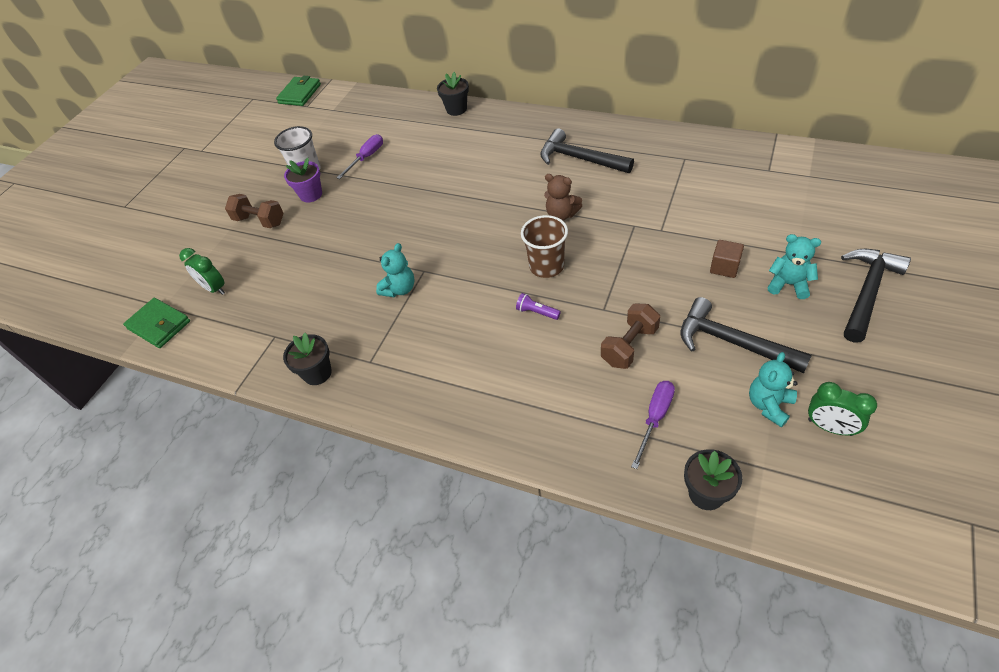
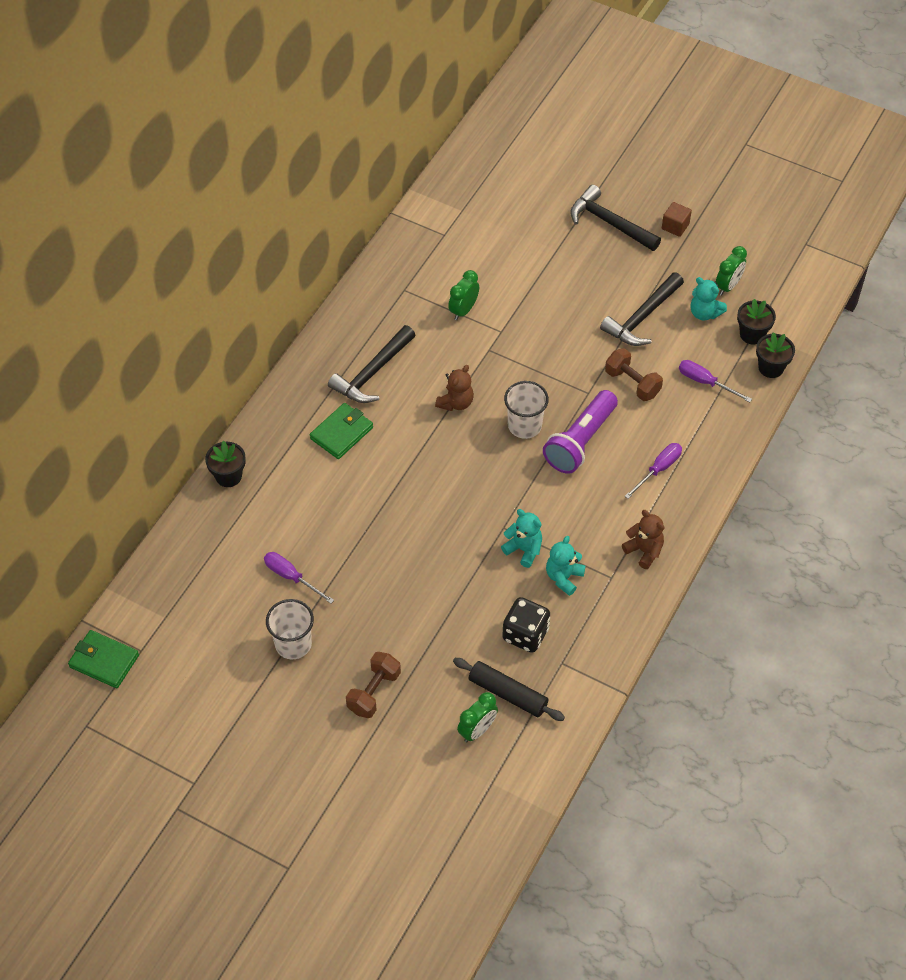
camera: 90 degrees left, 5 degrees up
(159, 325) = (520, 782): green wallet -> green wallet (341, 433)
(246, 303) = (508, 694): none -> black rolling pin
(307, 305) = (525, 634): none -> black dice
(311, 194) = (342, 637): purple flower pot -> none
(317, 373) = (616, 621): black flower pot -> black flower pot (752, 334)
(403, 386) = (644, 551): none -> brown teddy bear
(513, 386) = (658, 470): none -> purple screwdriver
(537, 312) = (580, 441): purple flashlight -> purple flashlight, size x2.45
(546, 266) = (524, 426): brown cup -> white cup
(677, 200) = (463, 310): none -> green clock
(724, 267) = (560, 300): brown cube -> brown cube (675, 226)
(788, 284) = (590, 266): turquoise teddy bear -> turquoise teddy bear (564, 577)

